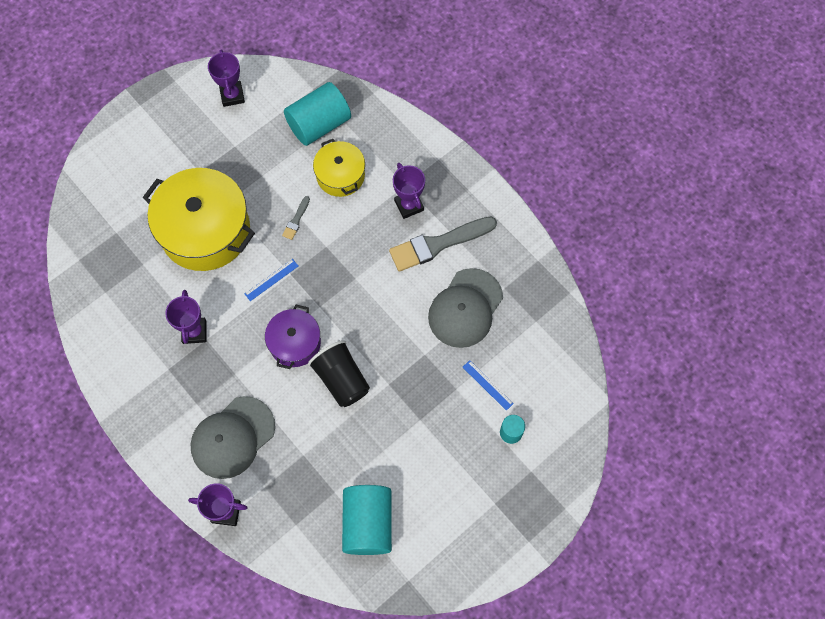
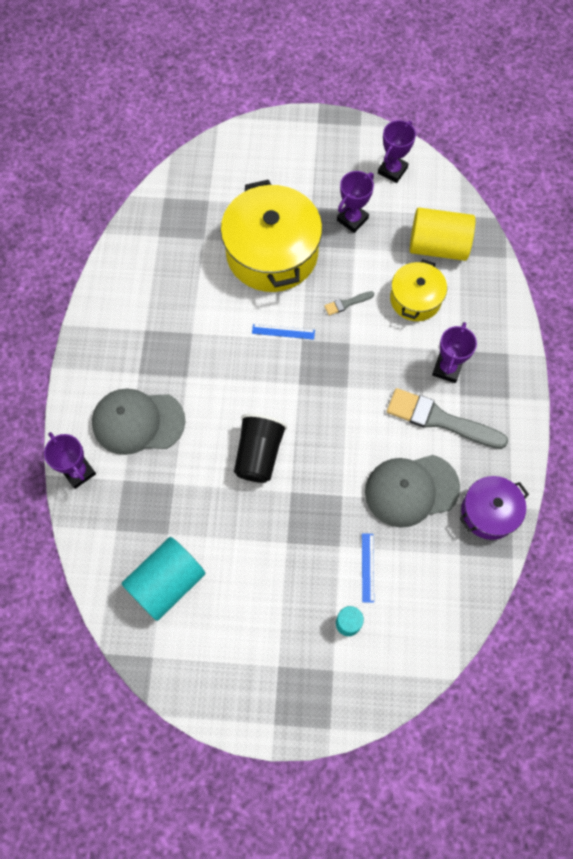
camera: 45 degrees right, 0 degrees up
(194, 332) = (190, 320): purple trophy -> purple trophy (352, 219)
(295, 343) = (252, 394): purple pot -> purple pot (489, 512)
(319, 124) = (438, 246): turquoise cylinder -> yellow cylinder

